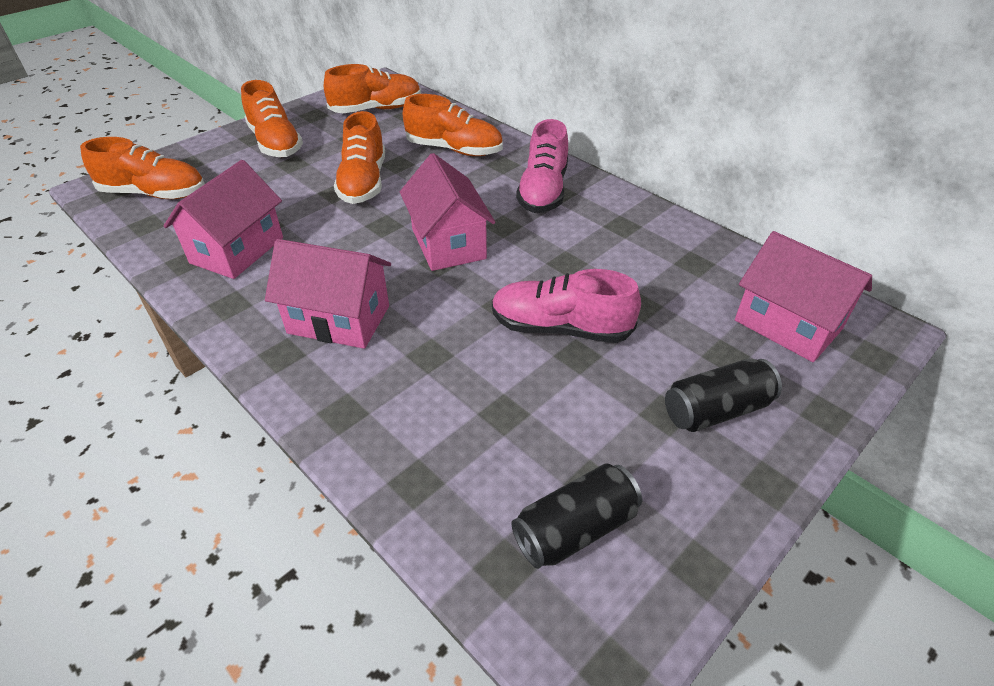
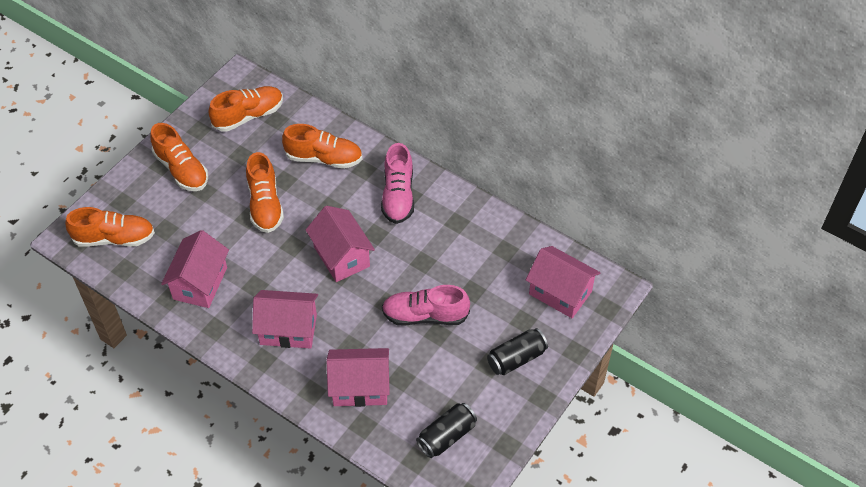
camera: 10 degrees left, 10 degrees up
(428, 417) = (360, 387): none -> pink house

